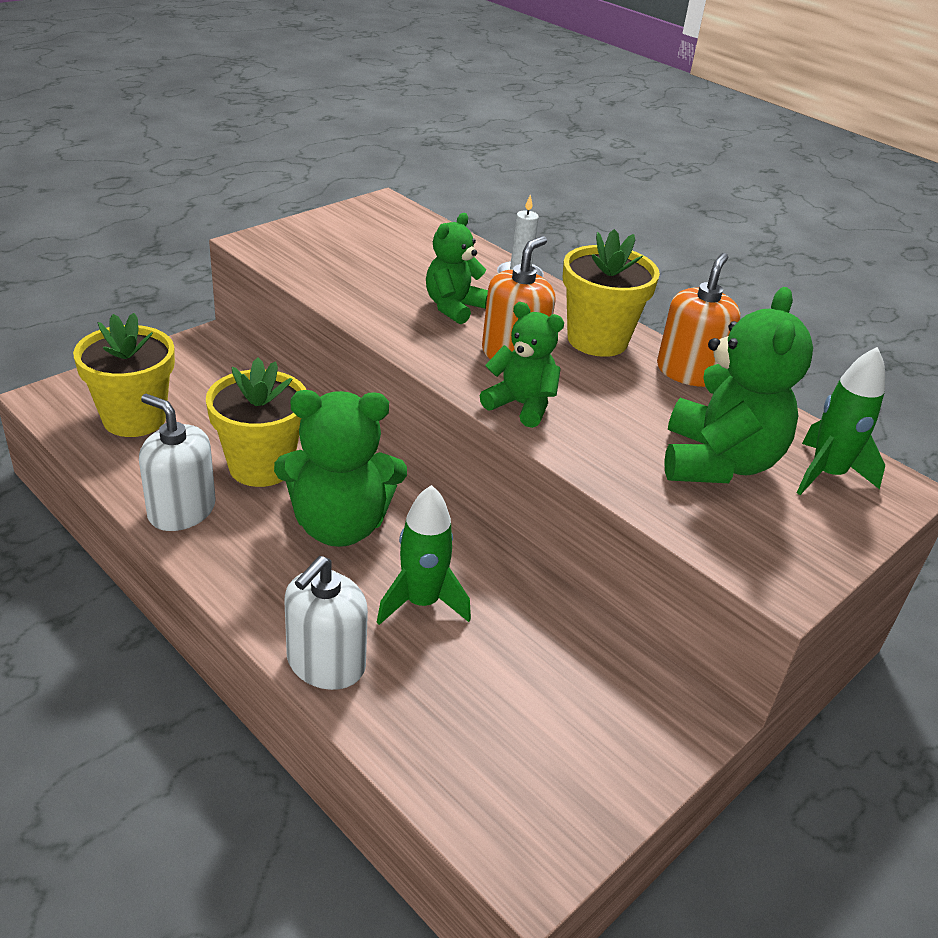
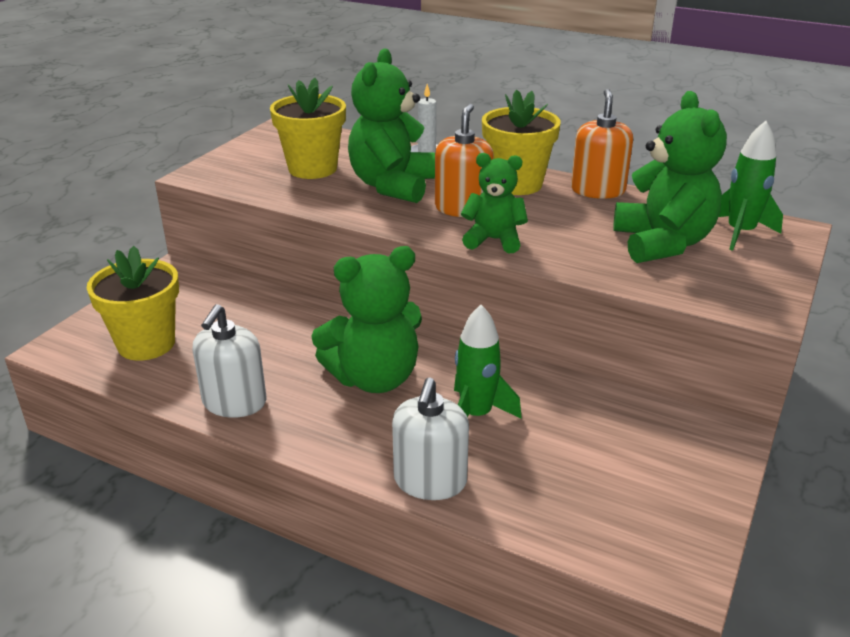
camera: 15 degrees left, 5 degrees down
(181, 510) = (234, 402): white soap dispenser -> white soap dispenser turned 90 degrees counterclockwise
(261, 466) = (280, 352): yellow flower pot -> yellow flower pot (312, 168)
(453, 307) = (392, 186): green teddy bear -> green teddy bear, size x1.65

